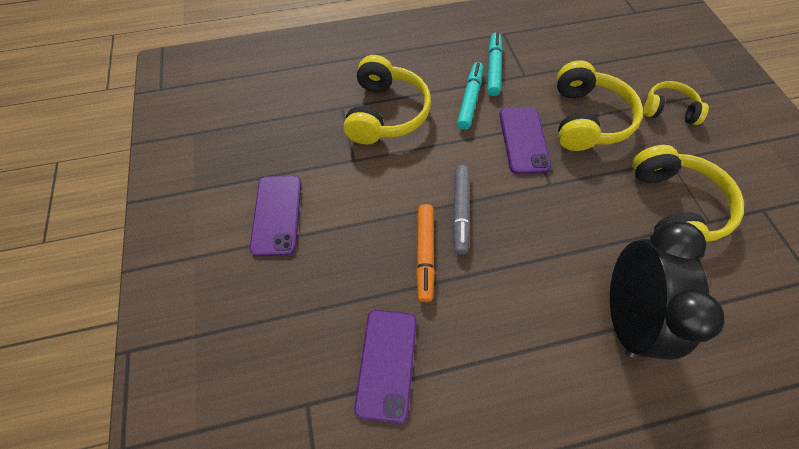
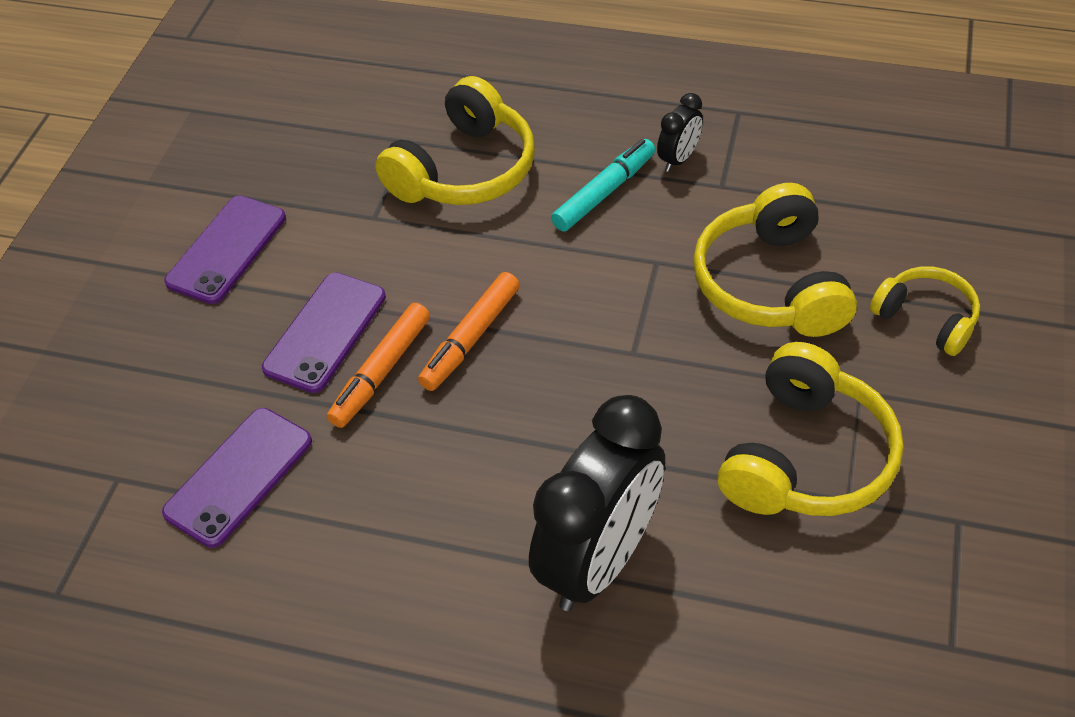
camera: 30 degrees right, 10 degrees down
(460, 212) = (471, 338): grey marker -> orange marker
(493, 68) = (678, 159): turquoise marker -> black clock
(523, 140) = (642, 277): purple phone -> purple phone (325, 332)
(587, 119) = (770, 284): yellow headphones -> yellow headphones turned 135 degrees clockwise

